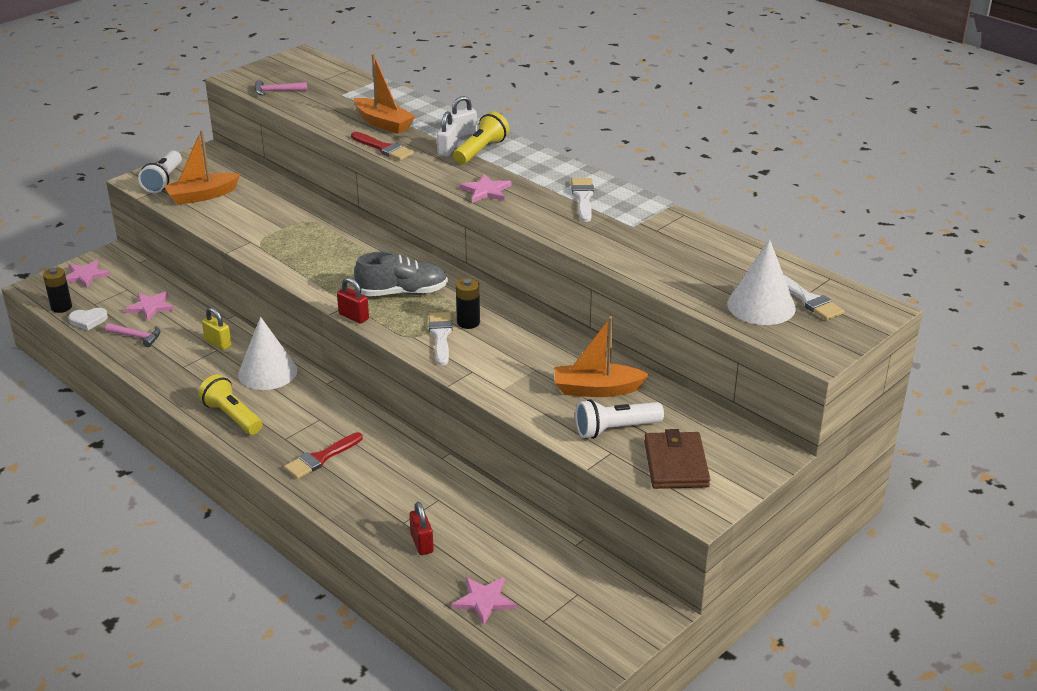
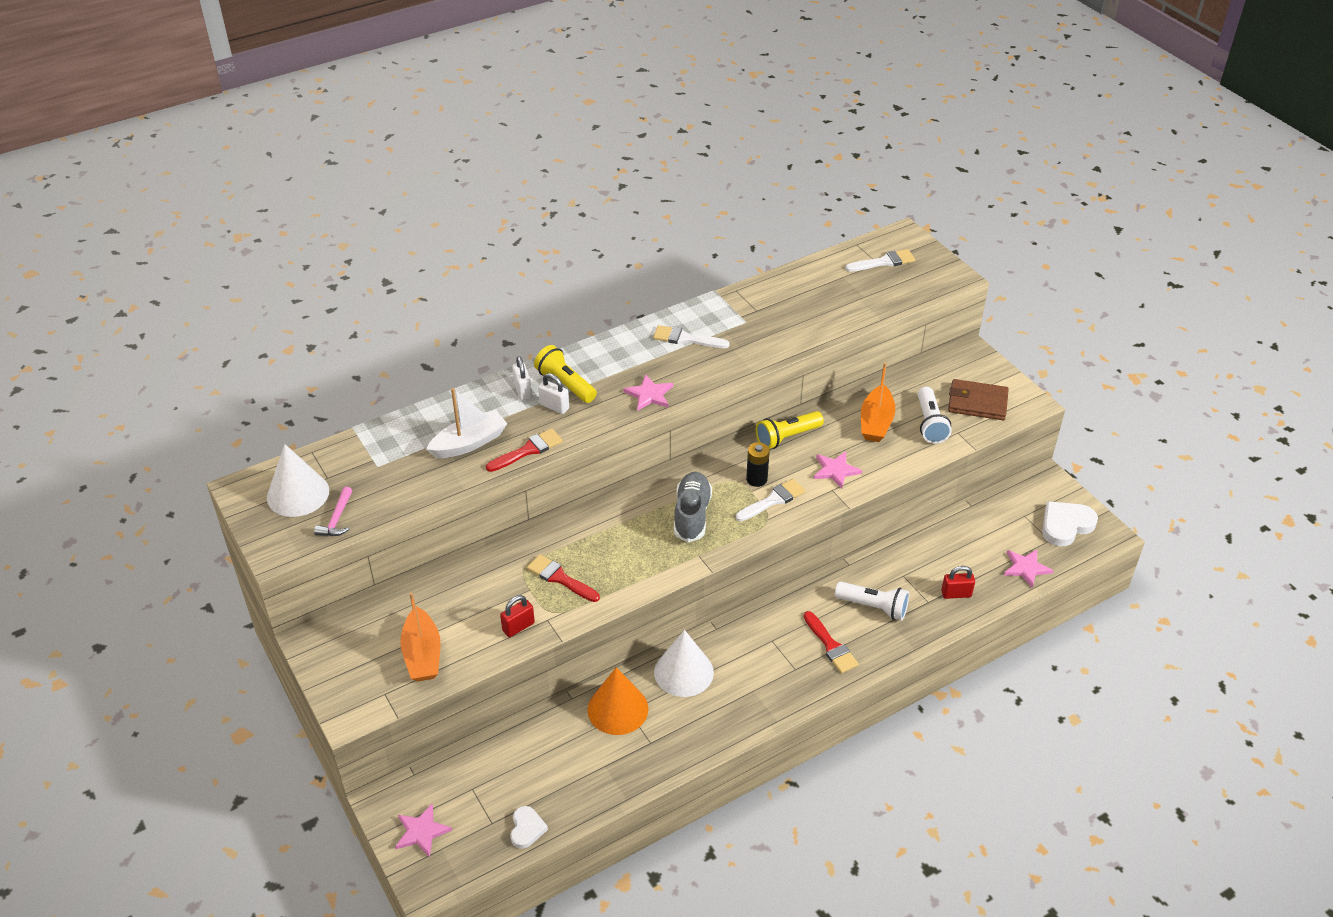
camera: 75 degrees left, 10 degrees up
(61, 307) = (486, 857): black battery -> none
(136, 337) = (578, 782): pink hammer -> none
(150, 307) = (521, 766): pink star -> pink star (836, 470)
(164, 181) = (365, 689): white flashlight -> white flashlight (873, 607)
(218, 343) = (617, 709): yellow padlock -> orange cone
(232, 416) = (750, 706): yellow flashlight -> yellow flashlight (787, 437)
(300, 239) = (560, 578): none -> red brush
(353, 317) = (723, 554): red padlock -> red padlock (518, 627)
(383, 123) = (469, 443): orange boat -> white boat
(441, 336) = (773, 500): white brush -> white brush turned 135 degrees clockwise
(575, 634) = (1065, 525): none -> white heart
(761, 306) = (887, 286): white cone -> white cone (298, 494)

